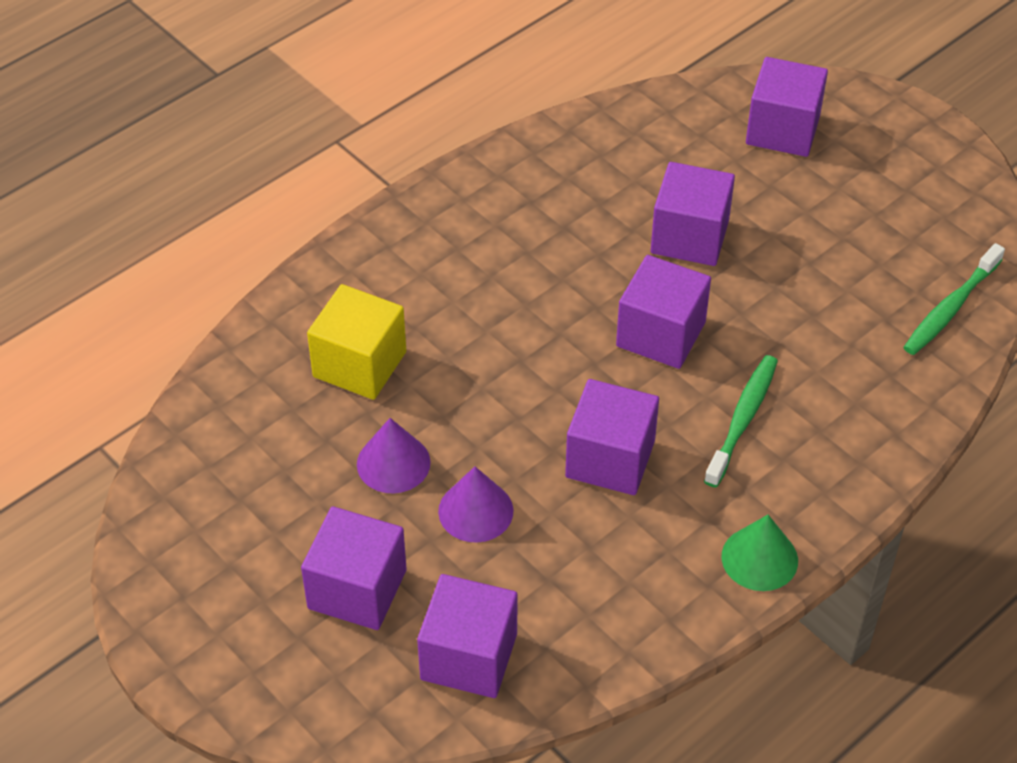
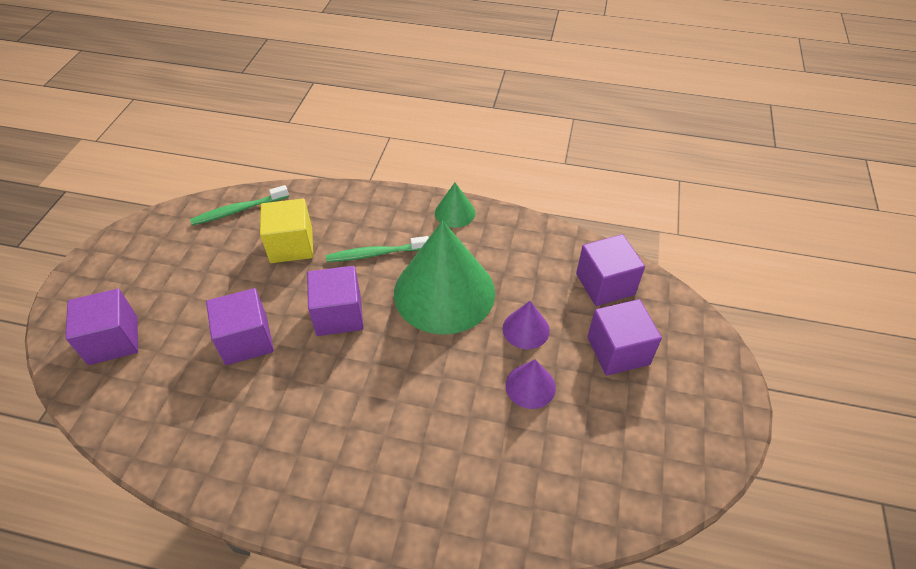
camera: 125 degrees left, 0 degrees up
(359, 364) = (476, 454): yellow cube -> yellow cube (291, 245)
(610, 459) = (444, 292): purple cube -> green cone
(950, 308) = (238, 210): green toothbrush -> green toothbrush turned 150 degrees clockwise

